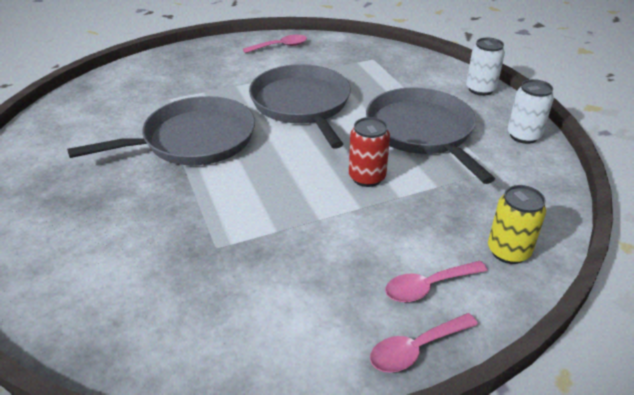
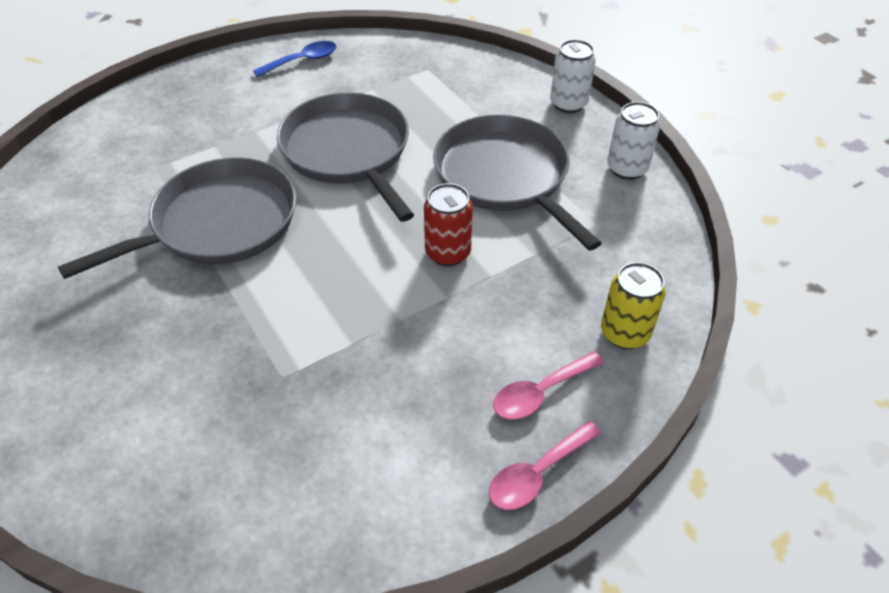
camera: 10 degrees left, 10 degrees up
(280, 46) = (302, 61): pink spoon -> blue spoon

